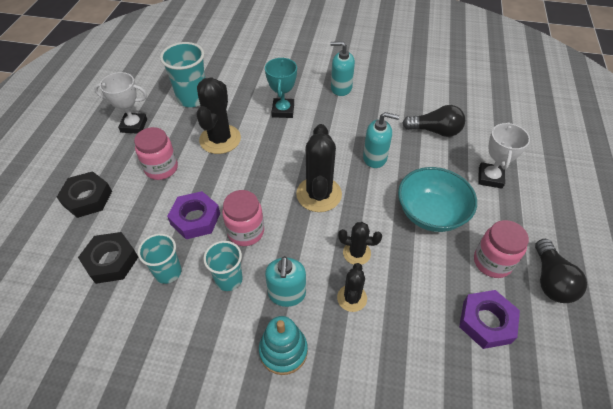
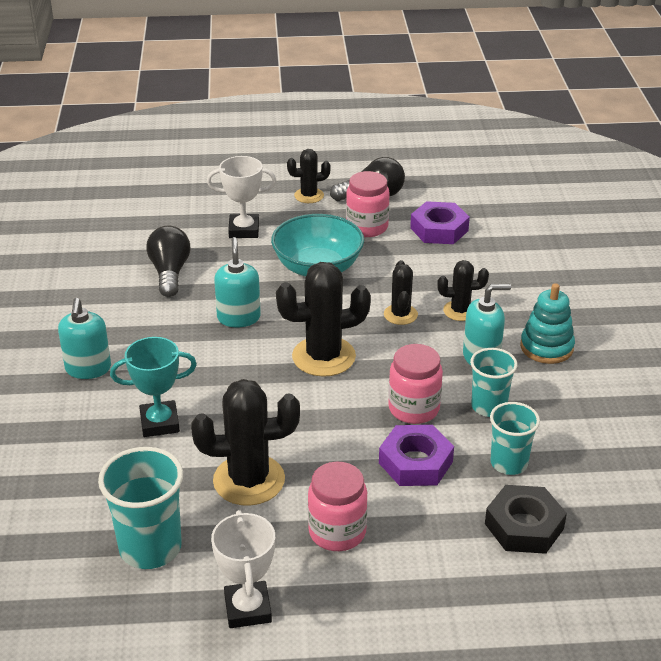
camera: 105 degrees left, 15 degrees down
(87, 198) = (434, 603): black nut -> none
(547, 230) = (309, 196): none -> black cactus

